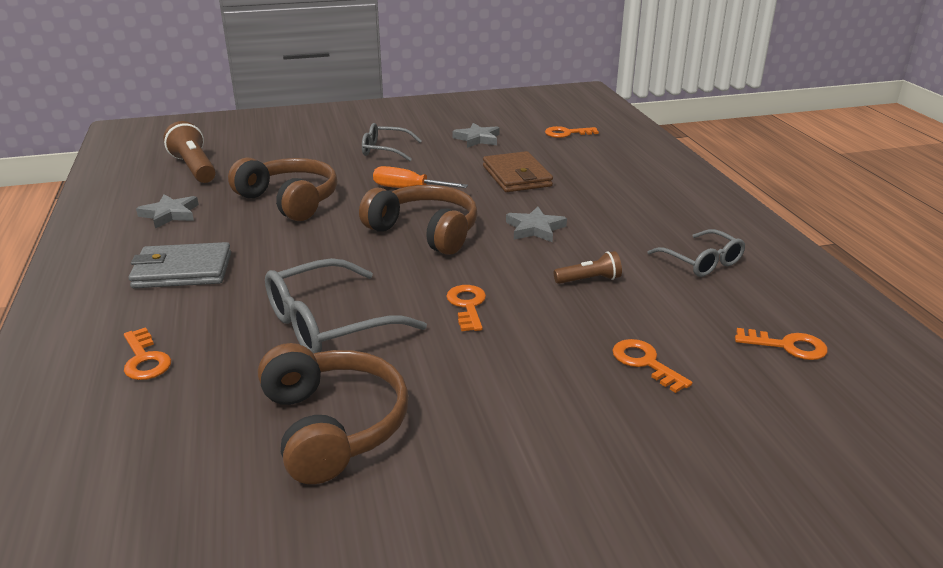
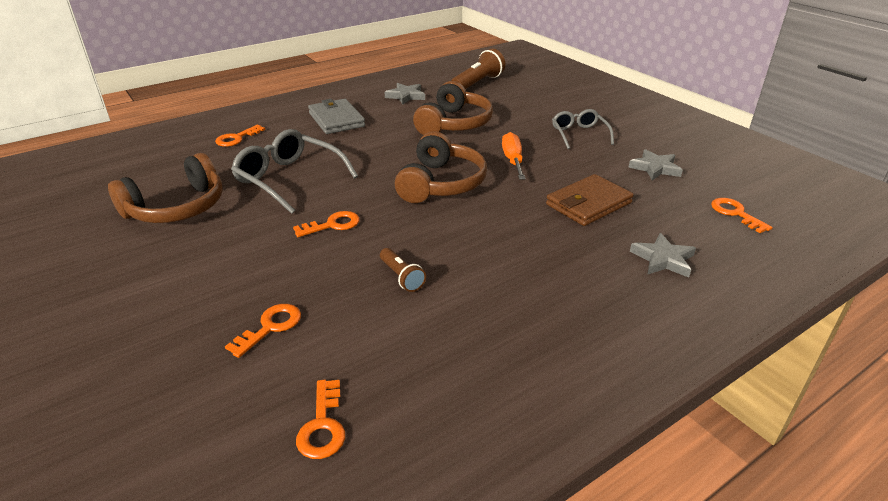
camera: 70 degrees right, 5 degrees up
(535, 228) = (483, 232): grey star -> grey star (663, 259)
(702, 262) = (478, 347): grey glasses -> none

